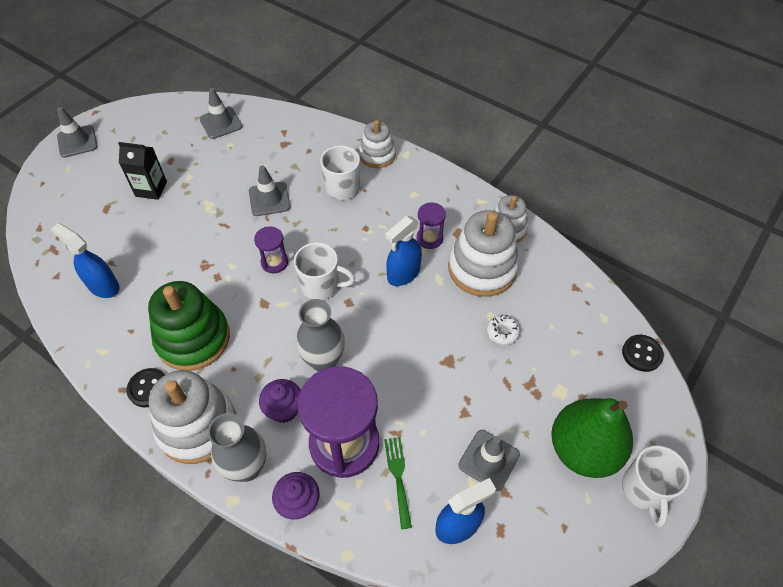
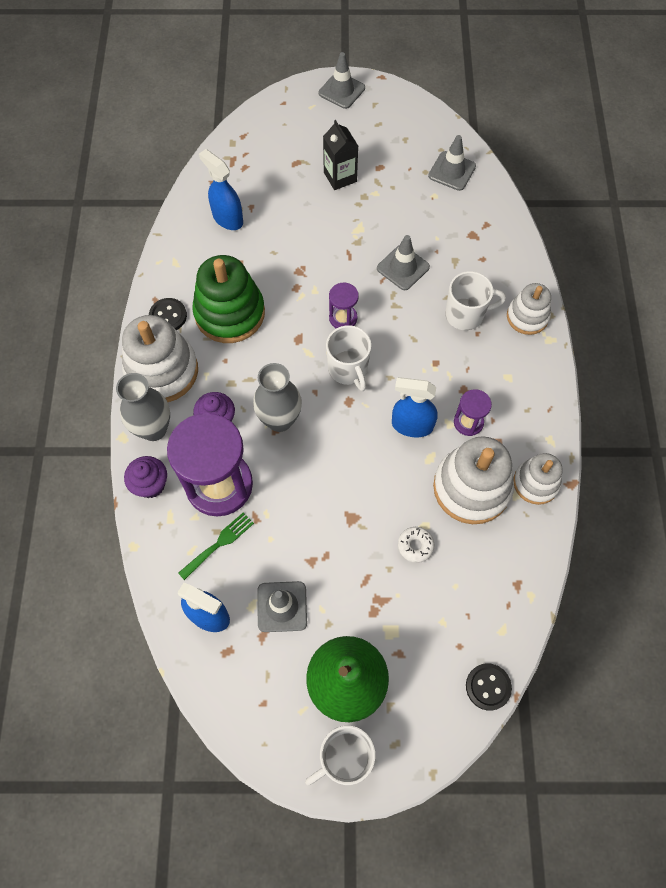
camera: 55 degrees right, 10 degrees up
(103, 286) = (227, 218): blue spray bottle -> blue spray bottle turned 45 degrees counterclockwise

